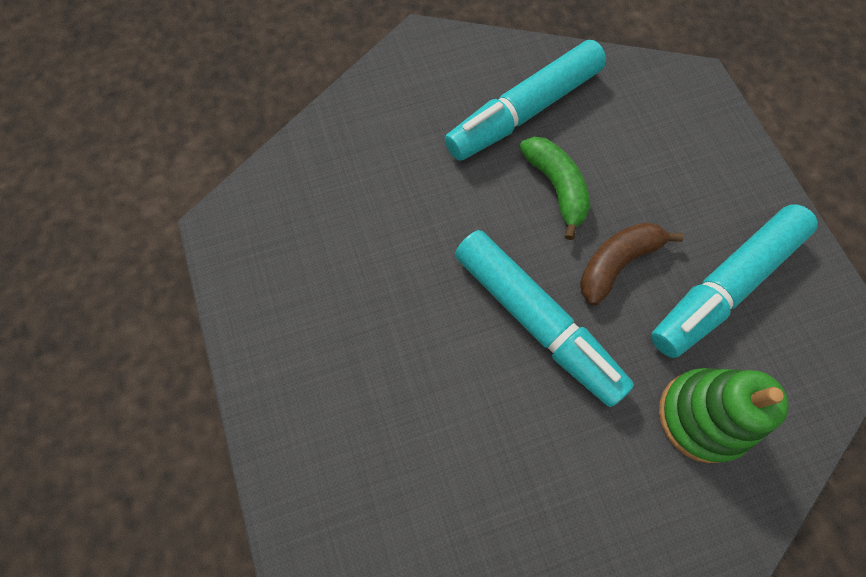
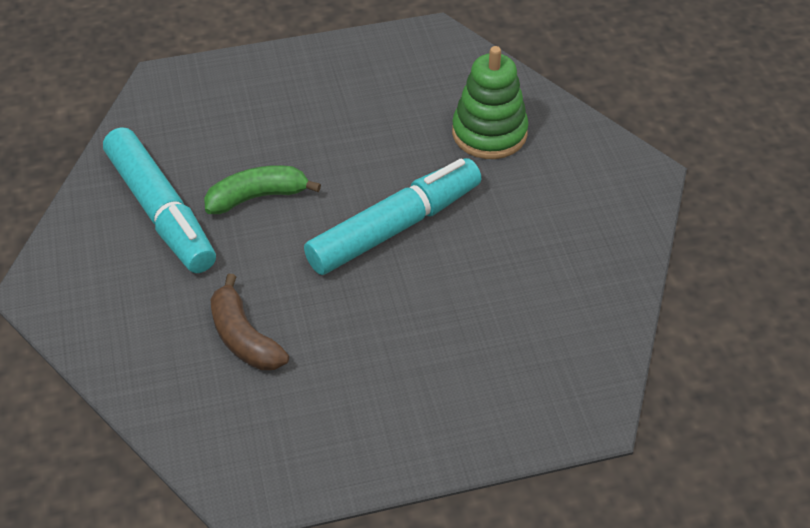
camera: 85 degrees left, 20 degrees down
(617, 263) = (345, 165): brown banana -> brown banana (244, 337)
(724, 286) = (378, 100): turquoise marker -> none

